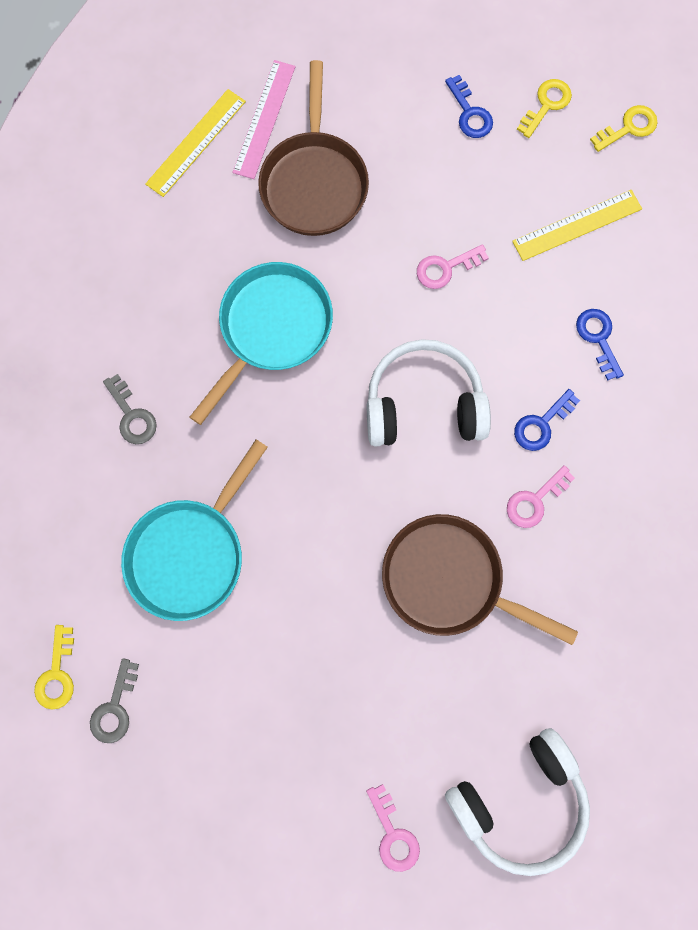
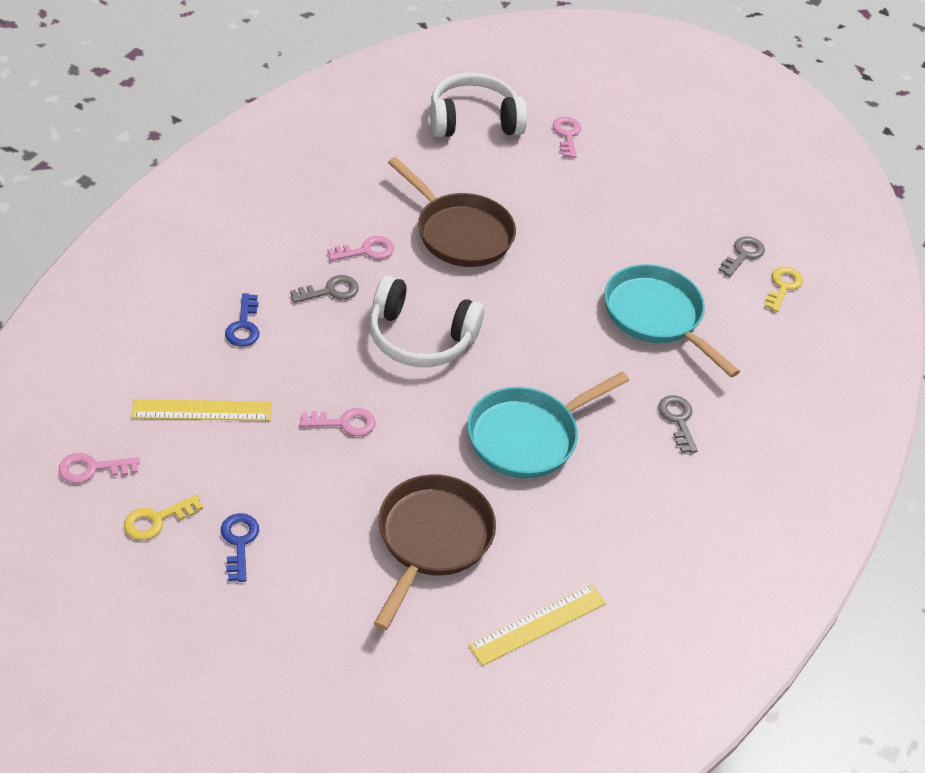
camera: 165 degrees left, 30 degrees down
(190, 553) = (656, 316): turquoise pan -> turquoise pan turned 90 degrees counterclockwise
(264, 119) = (456, 620): pink ruler -> none
(541, 424) = (330, 291): blue key -> grey key
(628, 128) = (92, 468): yellow key -> pink key

